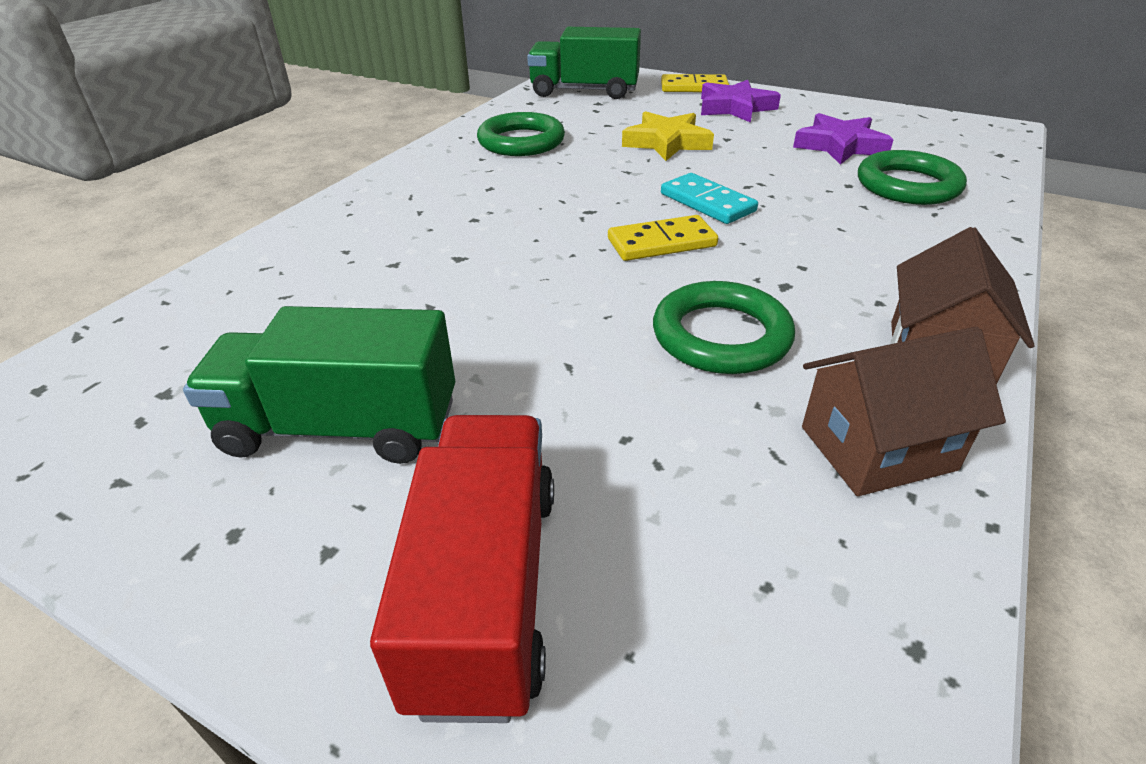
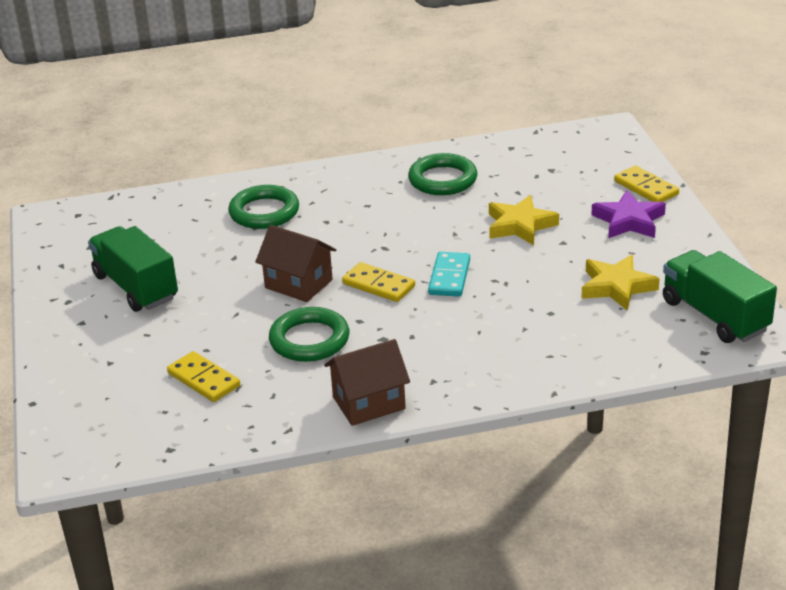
camera: 50 degrees right, 5 degrees down
(486, 589) = (101, 359): red truck -> none
(584, 91) = (564, 154): green truck -> green truck (714, 316)
(713, 483) = (204, 379): none -> yellow domino
(840, 146) = (616, 287): purple star -> yellow star
(877, 448) = (272, 409): brown house -> brown house (298, 284)
(907, 185) = (582, 333): green ring -> green ring (264, 212)

